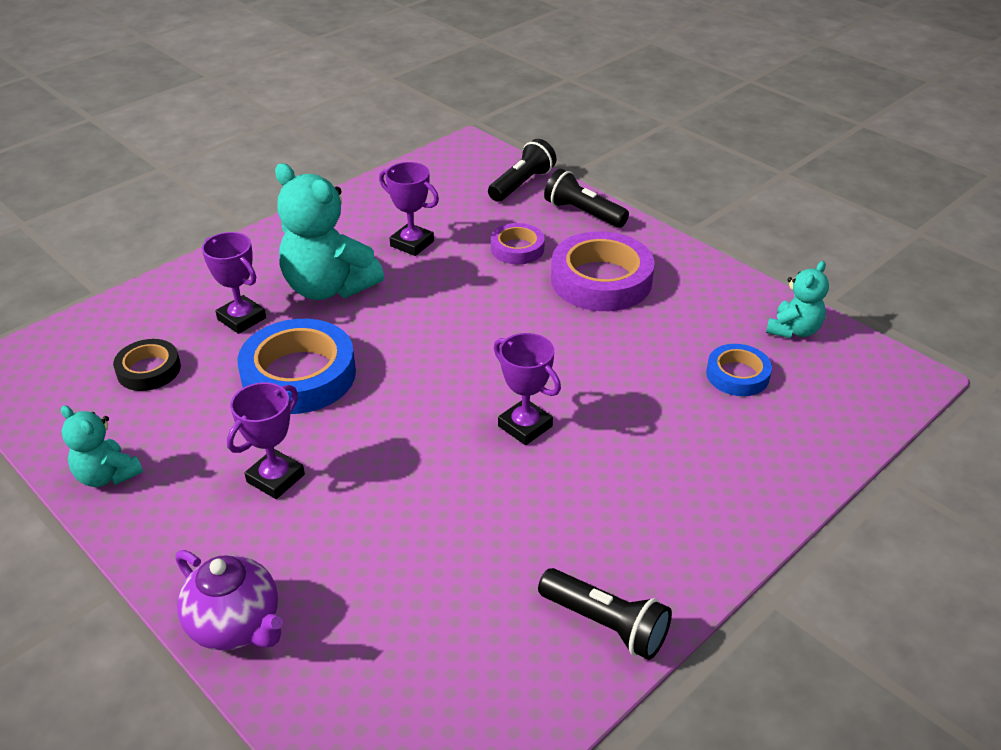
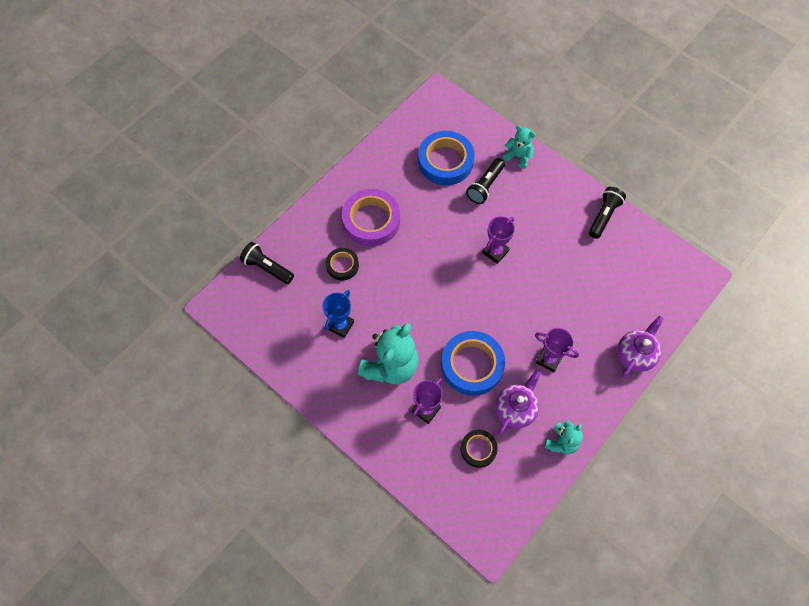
camera: 95 degrees left, 25 degrees up
(197, 421) = (515, 409): none -> purple teapot
(412, 244) = (340, 325): purple trophy -> blue trophy
(517, 248) = (342, 265): purple tape -> black tape
(583, 213) = (301, 231): black flashlight -> black flashlight (485, 186)
(737, 375) = (445, 161): blue tape -> blue tape, size x1.81
(793, 330) = (407, 135): turquoise teddy bear -> turquoise teddy bear (518, 156)

